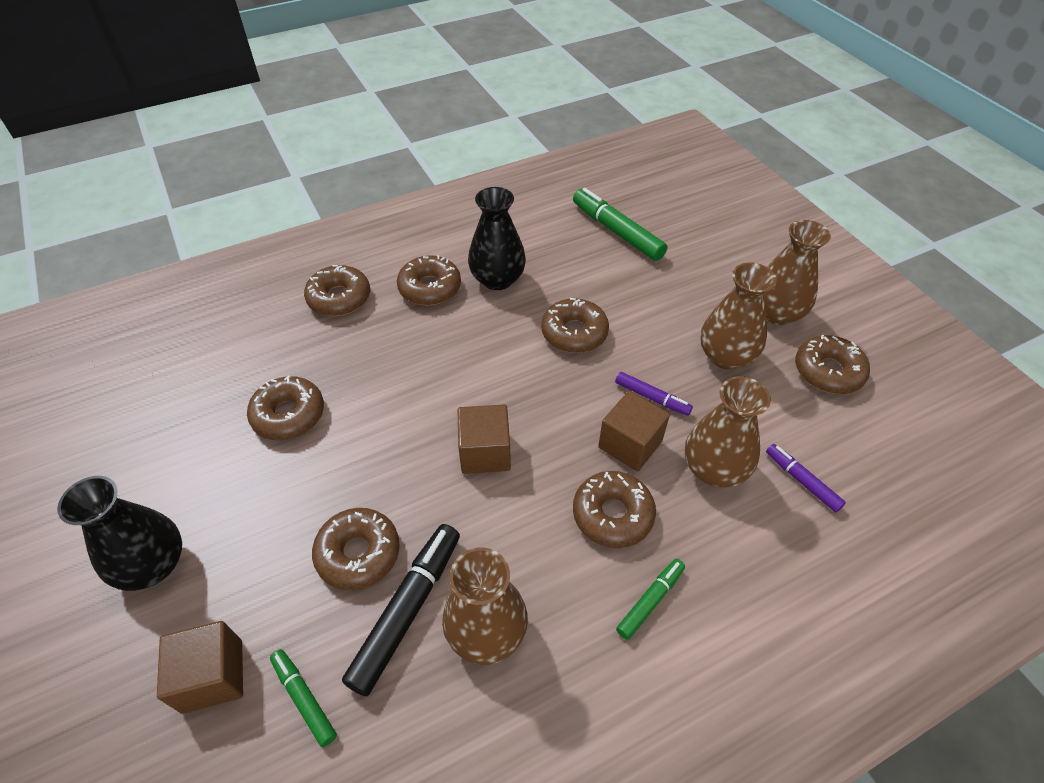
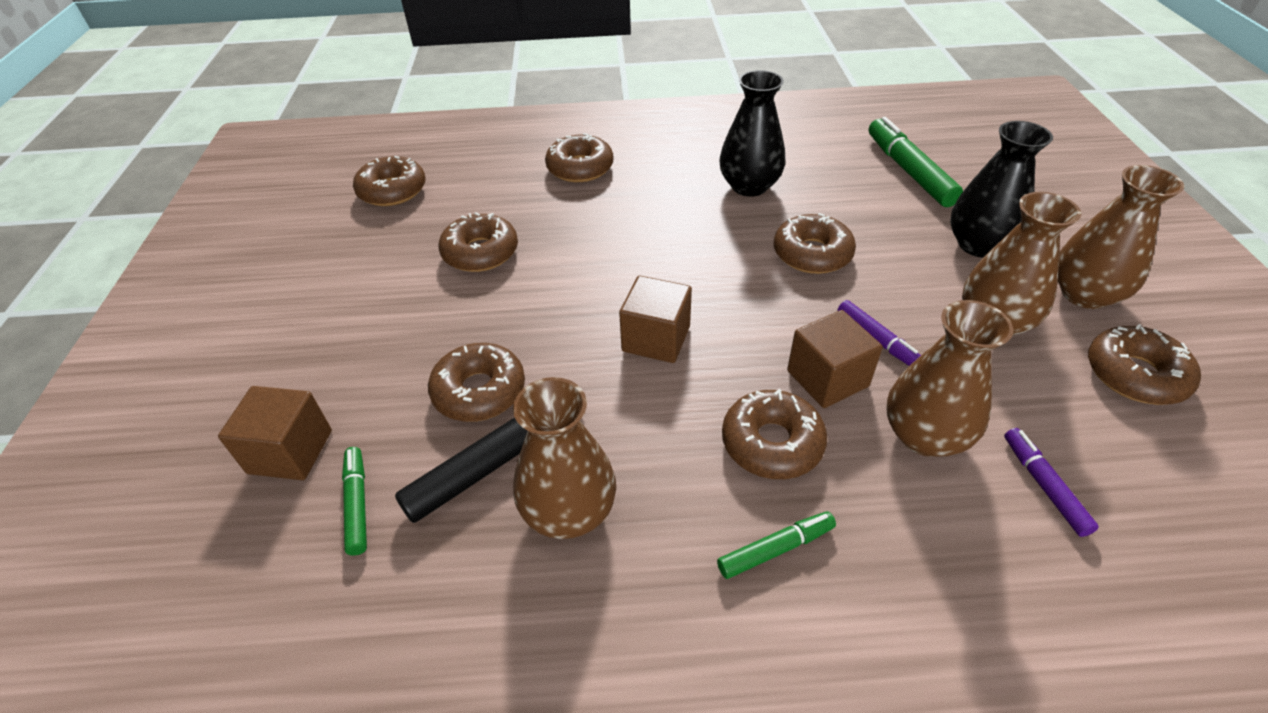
camera: 25 degrees right, 5 degrees down
(153, 565) = (296, 340): black vase -> black vase (978, 245)
(430, 288) = (674, 178): brown donut -> brown donut (392, 191)

